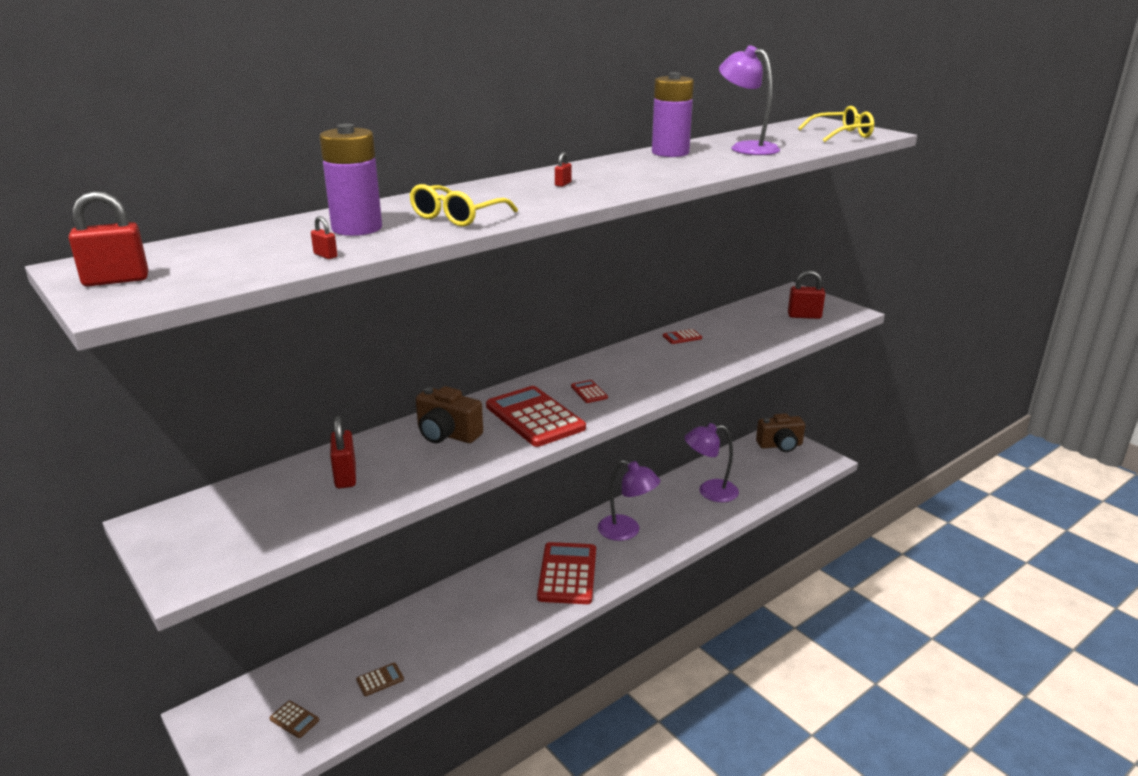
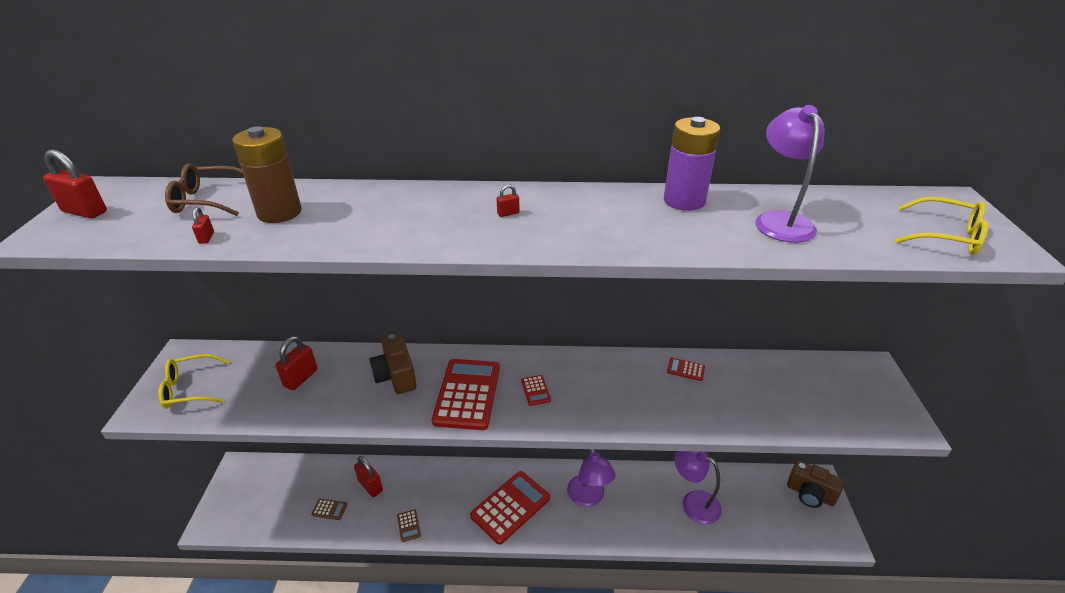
camera: 40 degrees right, 10 degrees up
(252, 241) = (207, 200): none -> brown glasses
(294, 719) = (268, 504): brown calculator -> brown calculator (408, 525)
(357, 228) = (279, 212): purple battery -> brown battery
(457, 217) = (357, 227): yellow glasses -> yellow glasses (190, 389)
(589, 392) = (535, 390): red calculator -> red calculator turned 150 degrees clockwise
(804, 316) = (844, 404): red padlock -> red padlock (370, 486)

